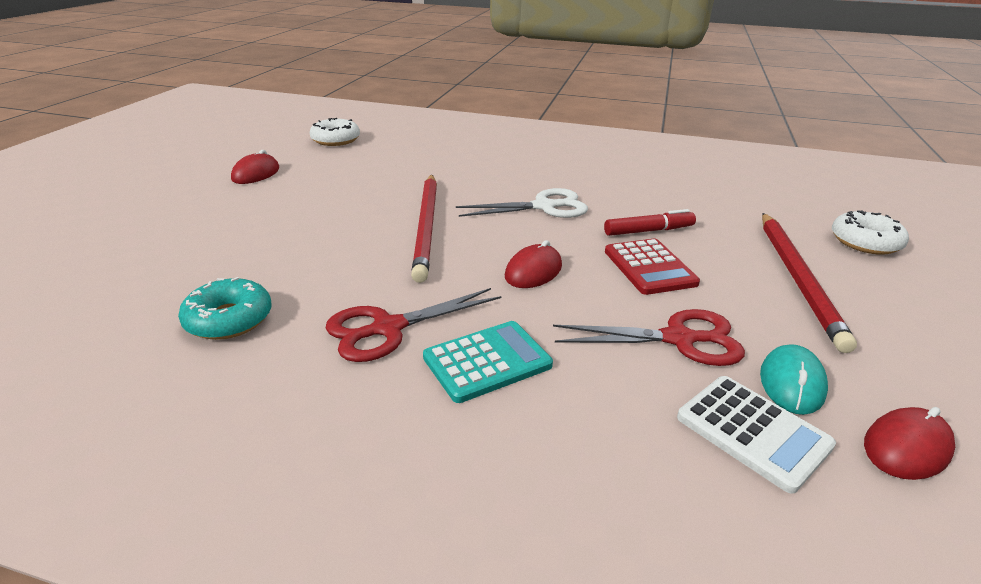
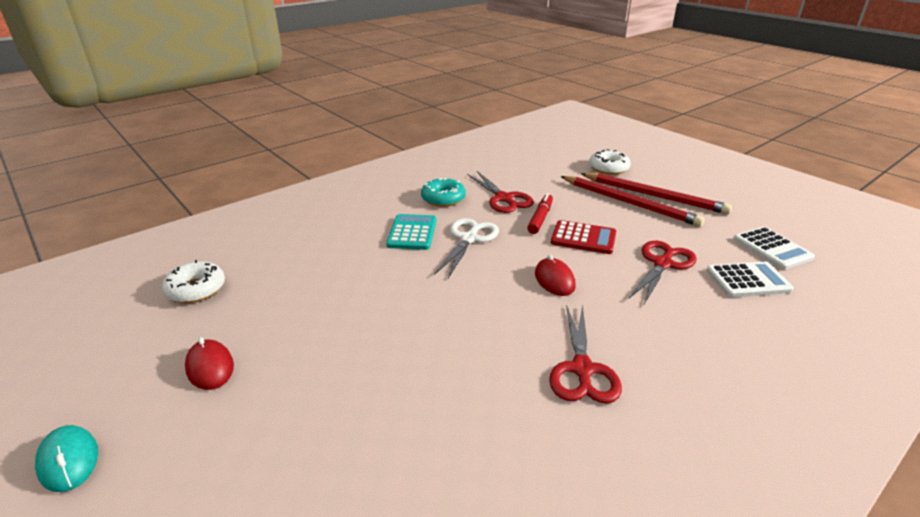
camera: 55 degrees left, 0 degrees up
(229, 319) = (509, 457): turquoise donut -> turquoise donut (443, 198)
(426, 227) = (447, 300): red pencil -> red pencil (654, 196)
(487, 361) = (647, 339): turquoise calculator -> turquoise calculator (412, 233)
(654, 201) = (503, 198): none -> red scissors
(791, 383) = (716, 251): turquoise mouse -> turquoise mouse (68, 460)
(906, 447) = (772, 249): red mouse -> white calculator

